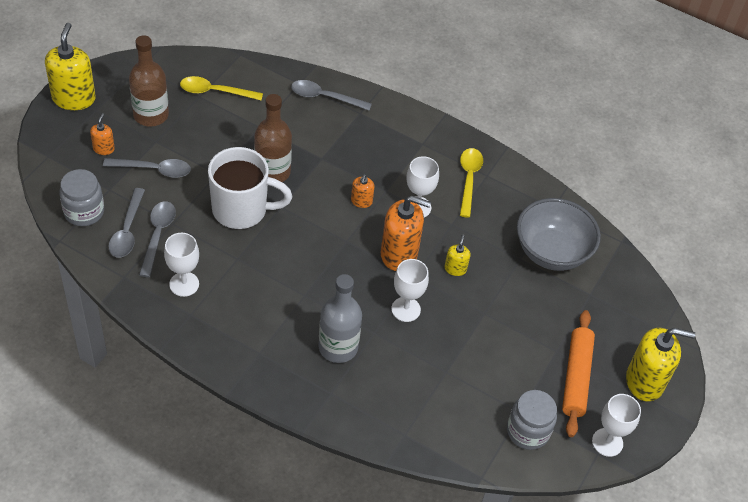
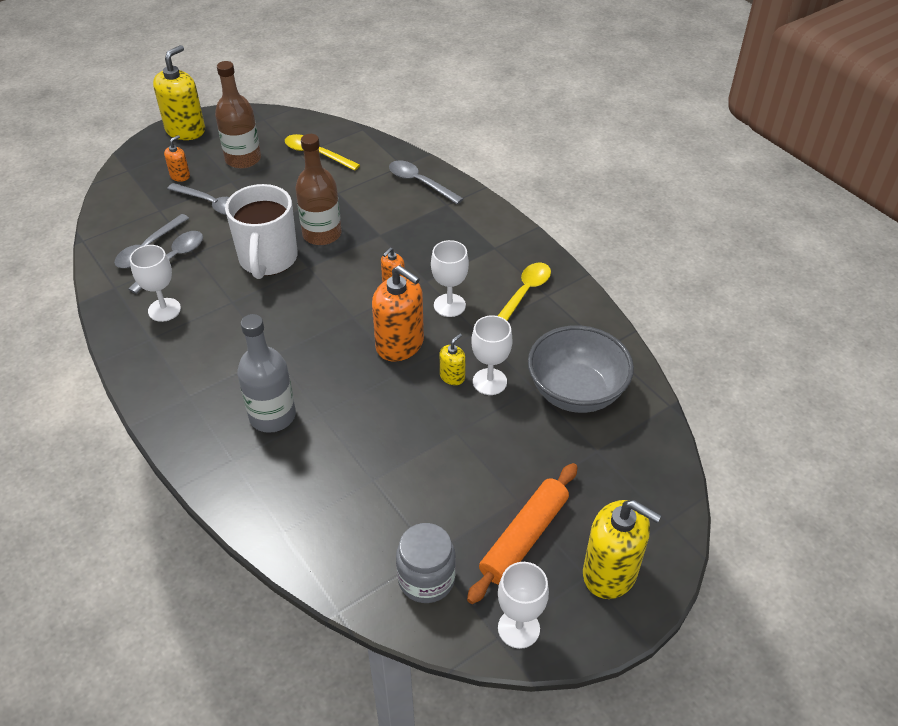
camera: 30 degrees right, 5 degrees down
(84, 212) = (122, 223): grey jar -> none
(241, 210) = (268, 259): white mug -> white mug turned 60 degrees clockwise
(406, 309) = (370, 401): white goblet -> white goblet (489, 381)

